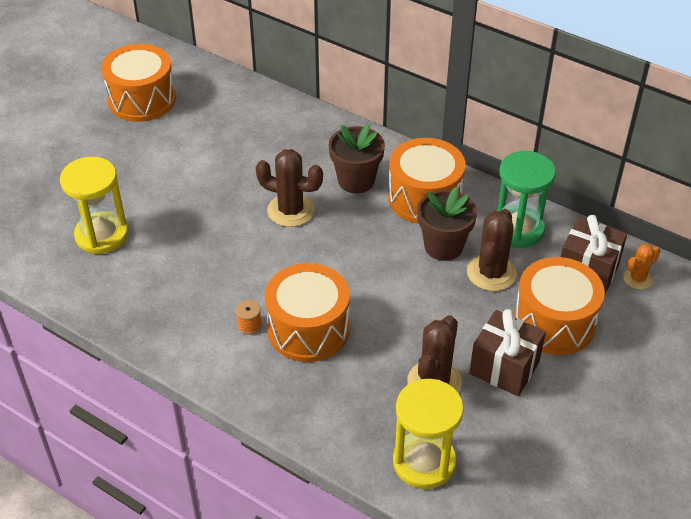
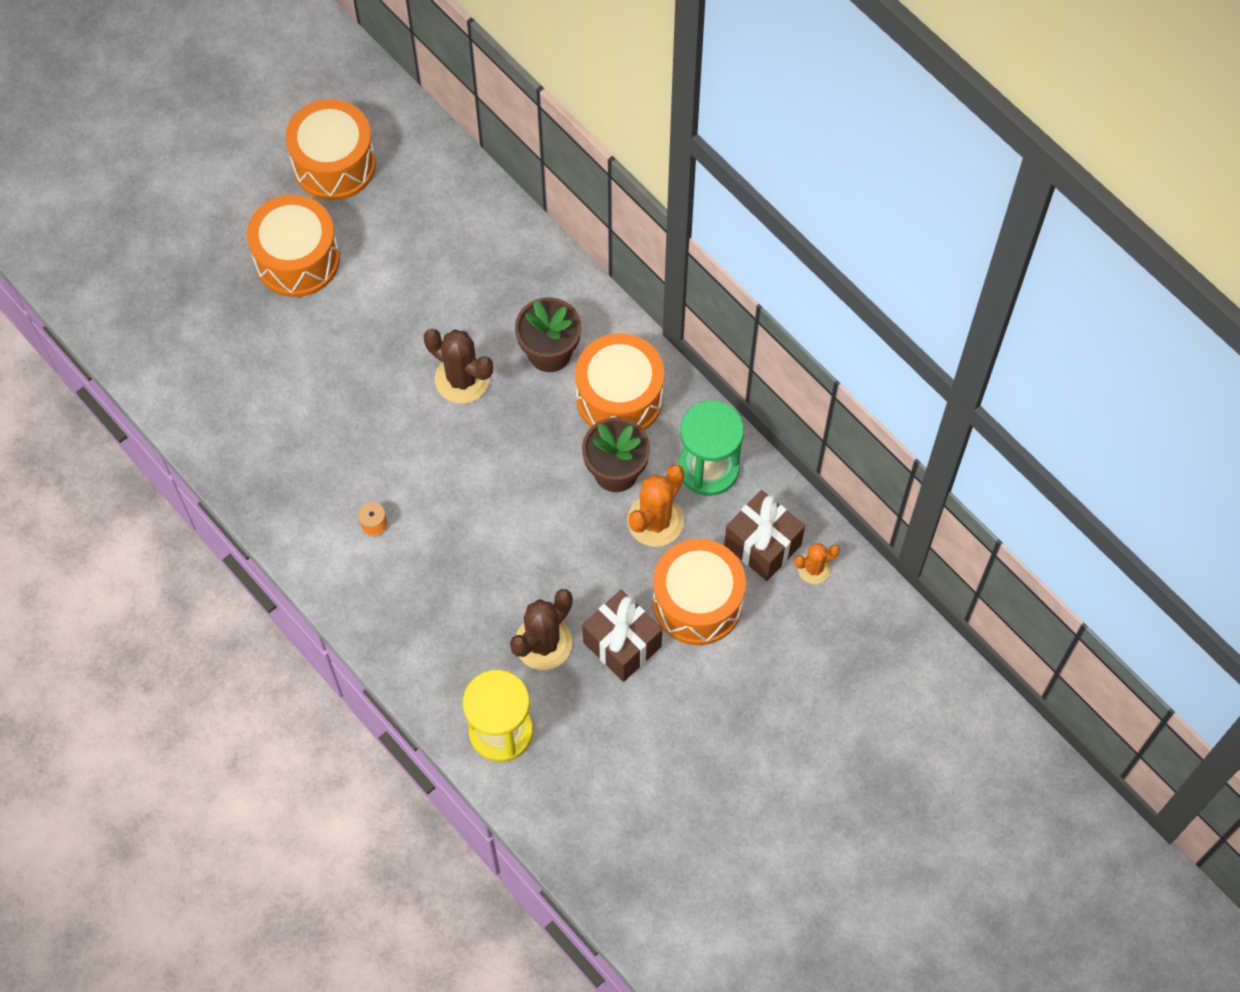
camera: 15 degrees right, 20 degrees up
(102, 235) = (245, 363): yellow hourglass -> none
(308, 329) = (434, 545): orange drum -> orange drum (297, 259)
(491, 273) = (655, 521): brown cactus -> orange cactus

